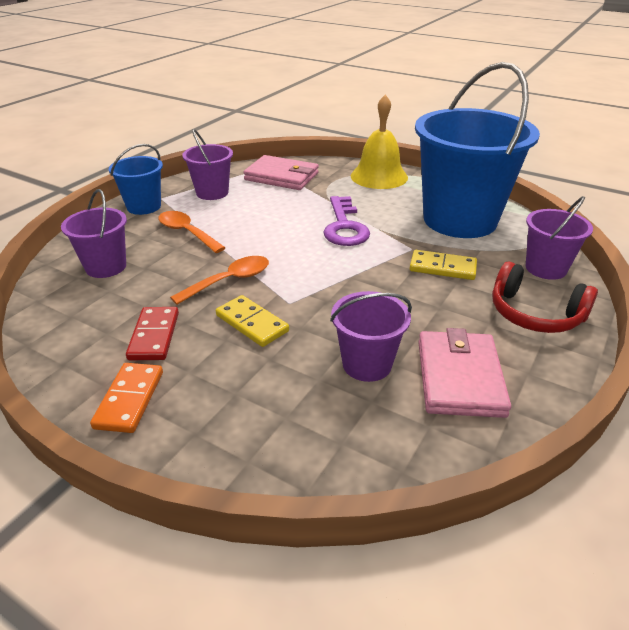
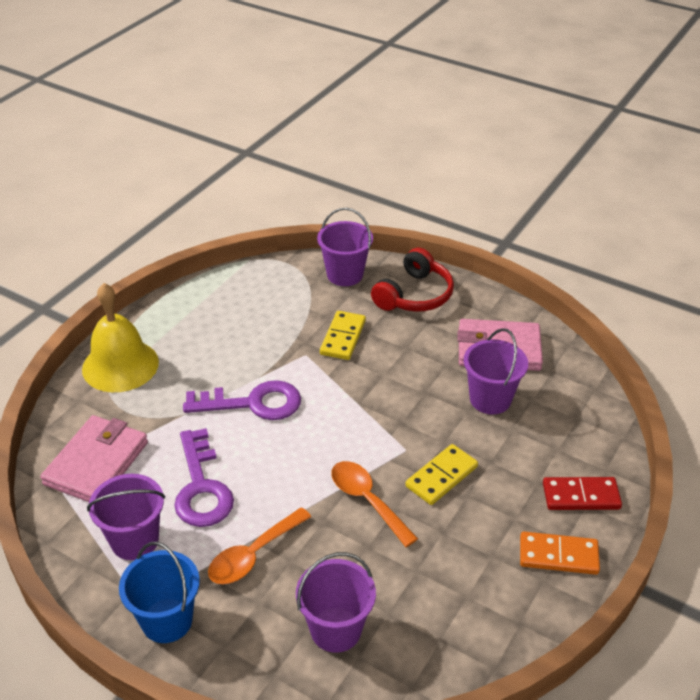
camera: 90 degrees left, 5 degrees up
(154, 336) = (468, 553): red domino -> red domino (581, 496)
(255, 211) = (201, 487): none -> purple key
(460, 220) = (247, 313): blue bucket -> none

